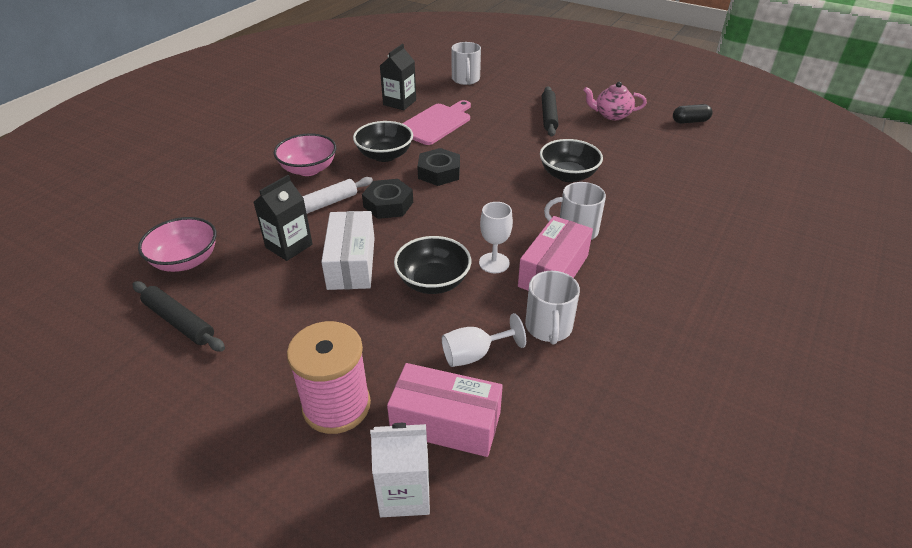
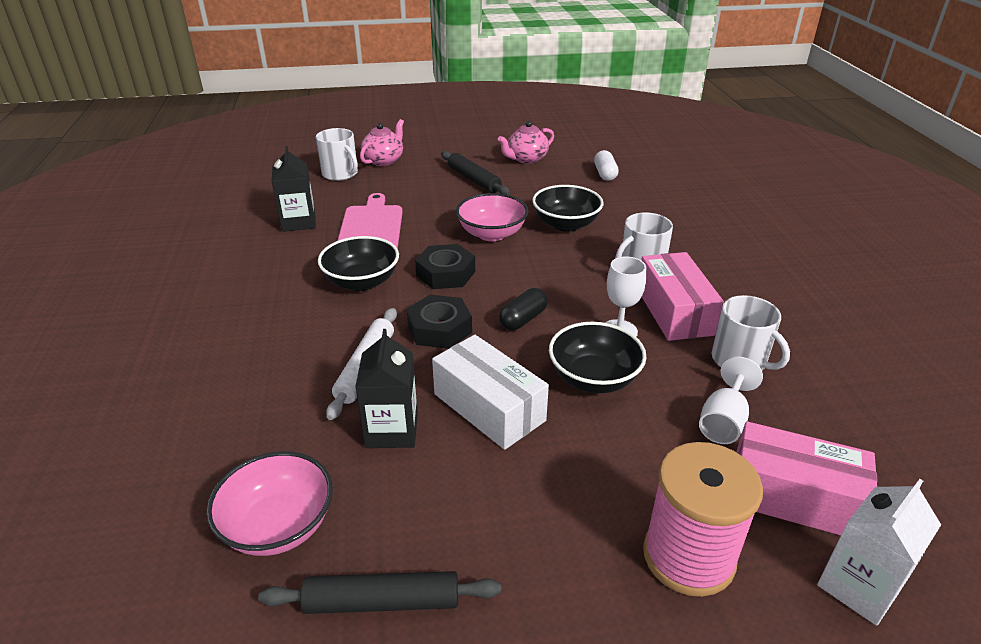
camera: 40 degrees left, 5 degrees down
(308, 169) = (290, 336): pink bowl -> pink bowl (492, 234)
(446, 423) = (793, 497): pink box -> pink box turned 45 degrees clockwise
(506, 79) = (384, 160): none -> pink teapot
(659, 150) = (605, 174): none -> white capsule
(690, 121) = (593, 142): black capsule -> black capsule (523, 319)

